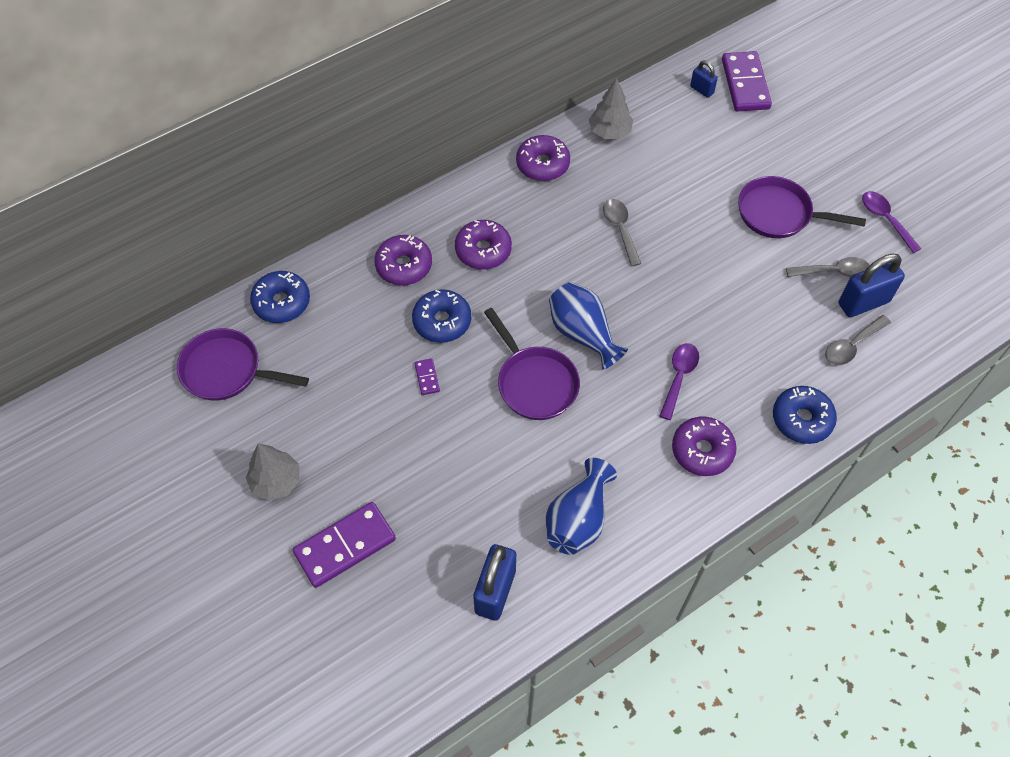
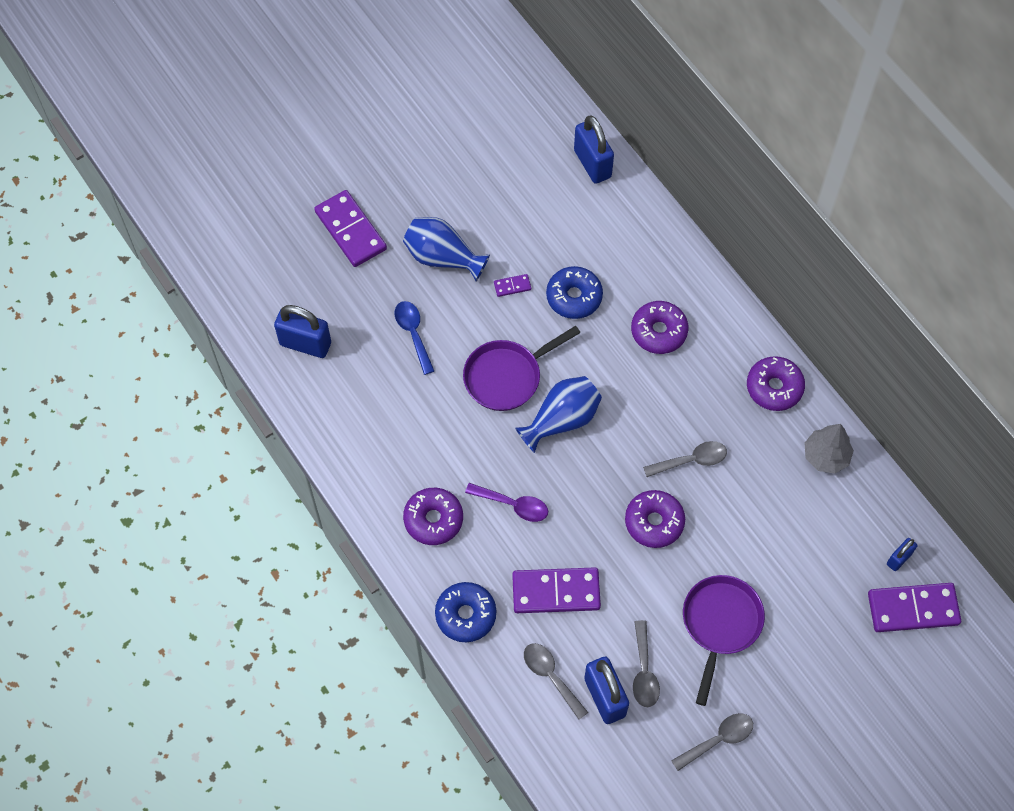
camera: 90 degrees right, 5 degrees up
(227, 370) = (519, 128): purple pan -> none
(276, 481) = (411, 176): grey tree -> none
(282, 302) = (592, 164): blue donut -> blue padlock
(404, 266) = (637, 262): purple donut -> purple donut (654, 522)
(483, 474) = (413, 333): none -> blue spoon
(578, 519) = (368, 410): blue vase -> blue vase (443, 257)
(766, 341) = (556, 592): none -> purple domino
(885, 219) = (718, 739): purple spoon -> grey spoon

